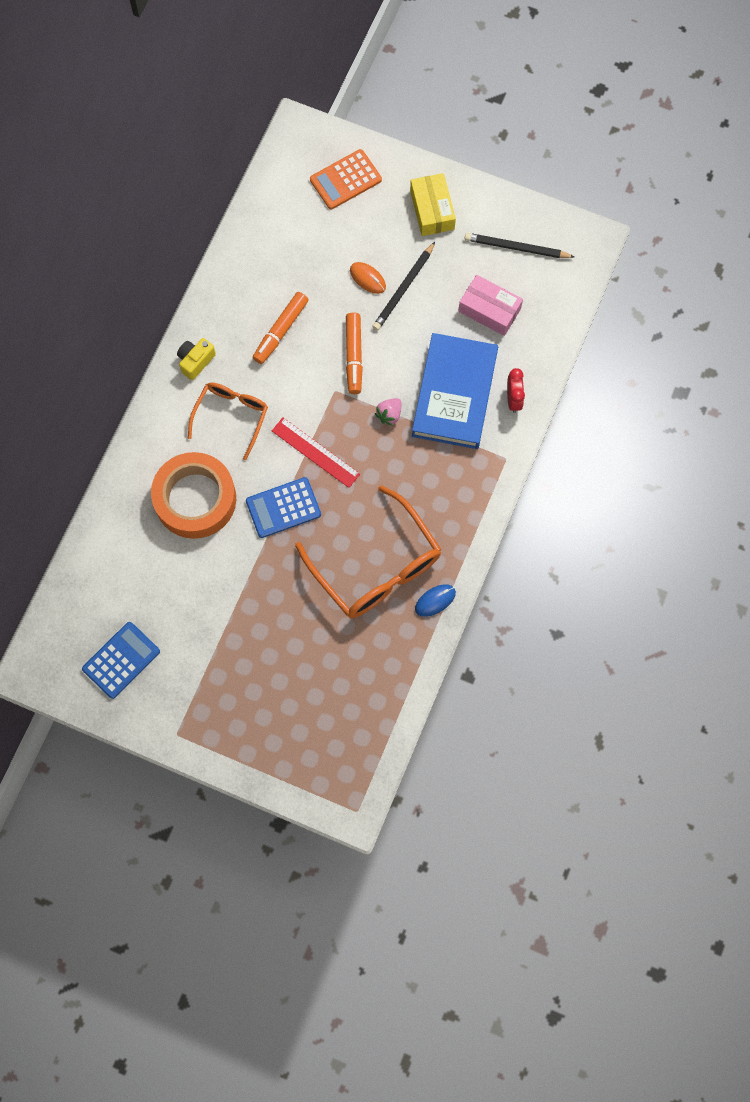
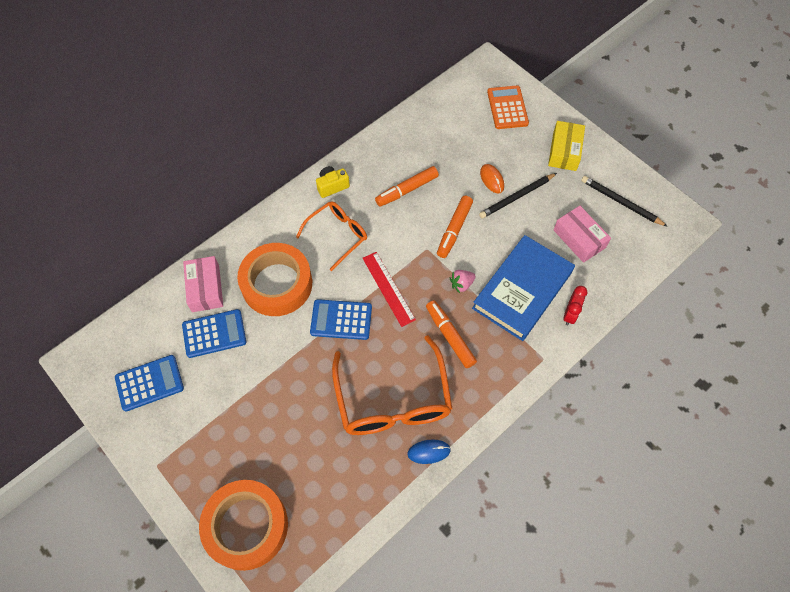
camera: 25 degrees right, 10 degrees down
(121, 537) = (205, 288): none -> pink box
(159, 581) = (214, 333): none -> blue calculator
(296, 748) = (246, 526): none -> orange tape
(345, 180) = (507, 108): orange calculator -> orange calculator turned 90 degrees clockwise
(403, 476) = (450, 336): none -> orange marker

